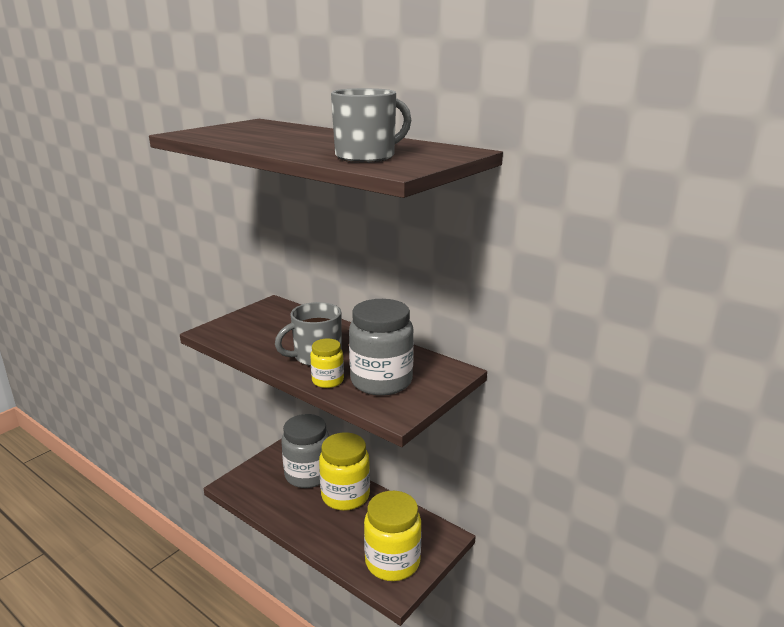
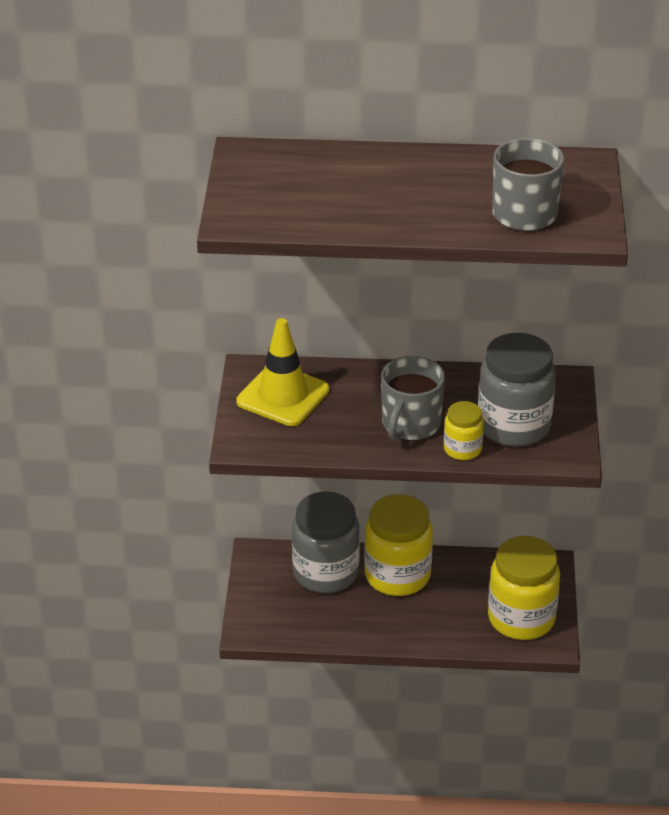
camera: 35 degrees left, 15 degrees up
(269, 319) = (283, 396): none -> yellow traffic cone

